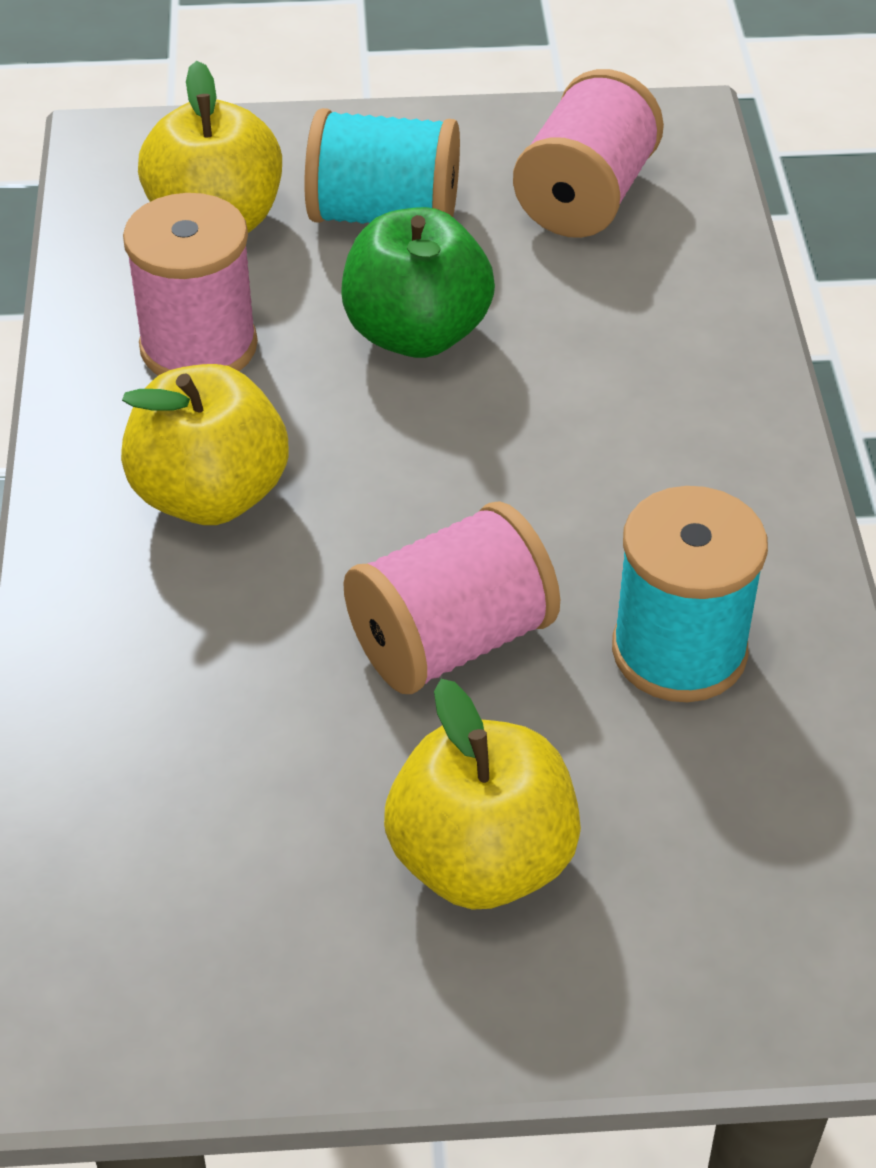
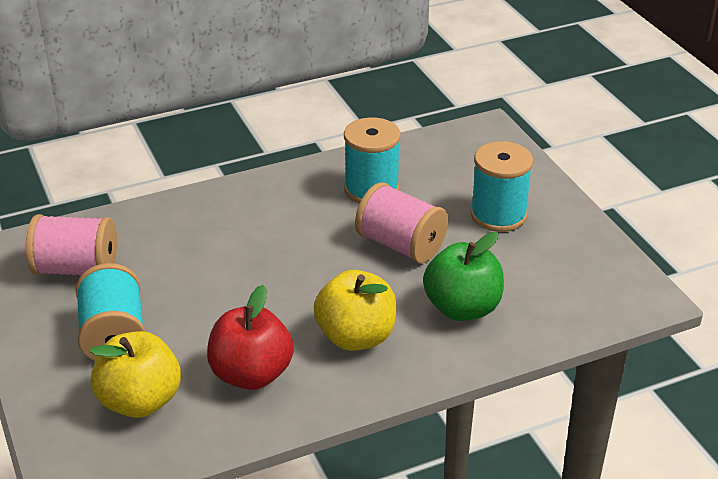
camera: 110 degrees left, 10 degrees down
(198, 346) = (251, 374): pink spool -> red apple
(416, 333) = (210, 300): green apple -> green apple (462, 308)
(482, 860) = (498, 215): yellow apple -> turquoise spool

